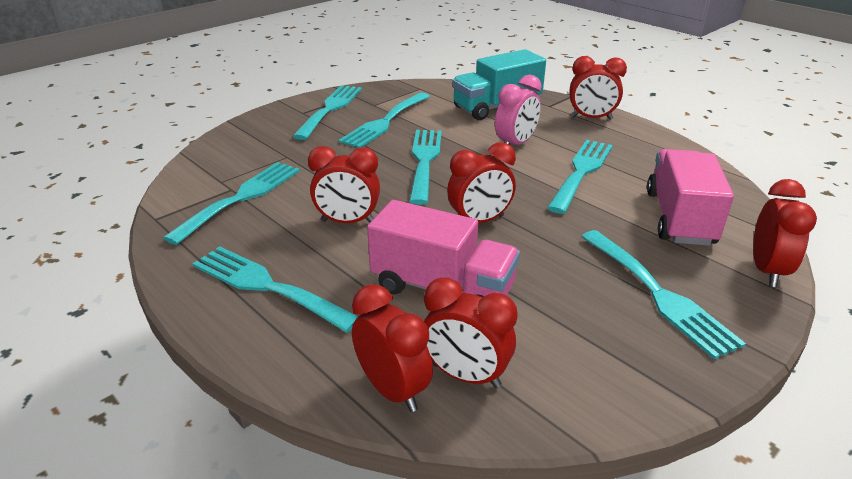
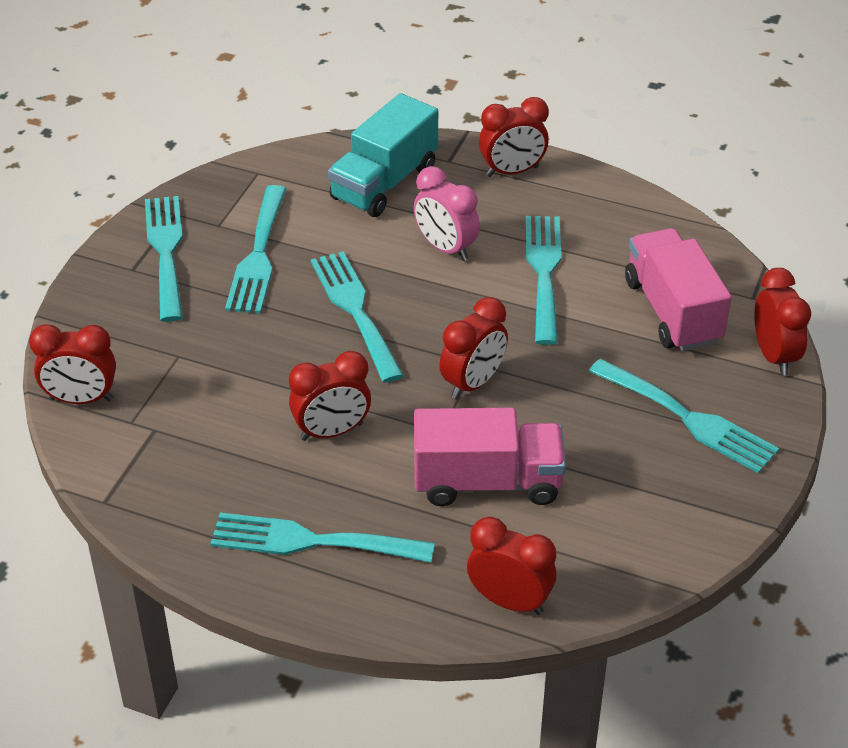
camera: 25 degrees left, 10 degrees up
(241, 198) = (180, 438): turquoise fork -> none
(466, 375) = (563, 565): red clock -> red clock (81, 399)
(515, 144) = (446, 248): pink clock -> pink clock turned 120 degrees clockwise

